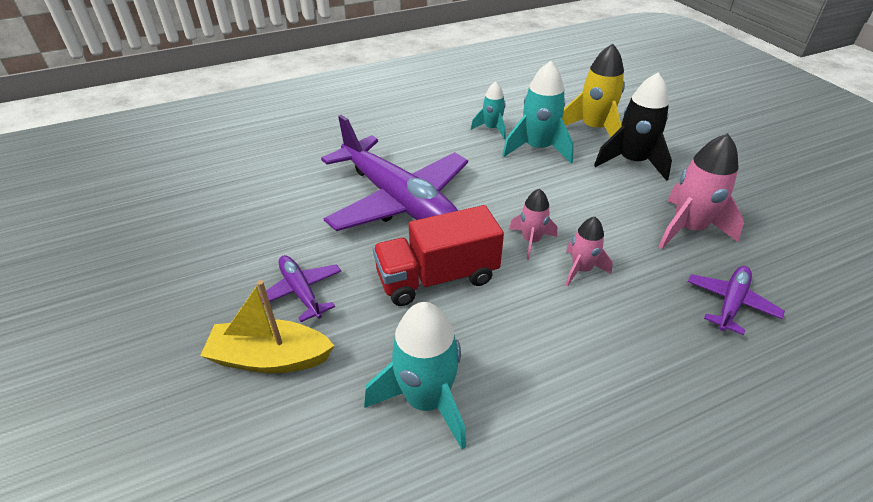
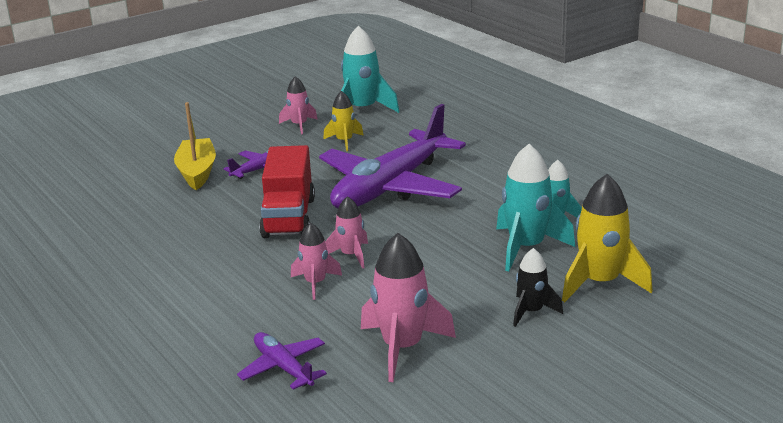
camera: 80 degrees right, 15 degrees down
(197, 250) = (299, 125): none -> pink rocket
(271, 219) = (344, 141): none -> yellow rocket
(426, 400) = (163, 229): turquoise rocket -> turquoise rocket (363, 110)
(437, 277) = (289, 217): red truck -> red truck turned 150 degrees counterclockwise
(632, 162) = (531, 312): black rocket -> black rocket, size x0.58
(730, 303) = (283, 368): purple plane -> purple plane turned 150 degrees counterclockwise

